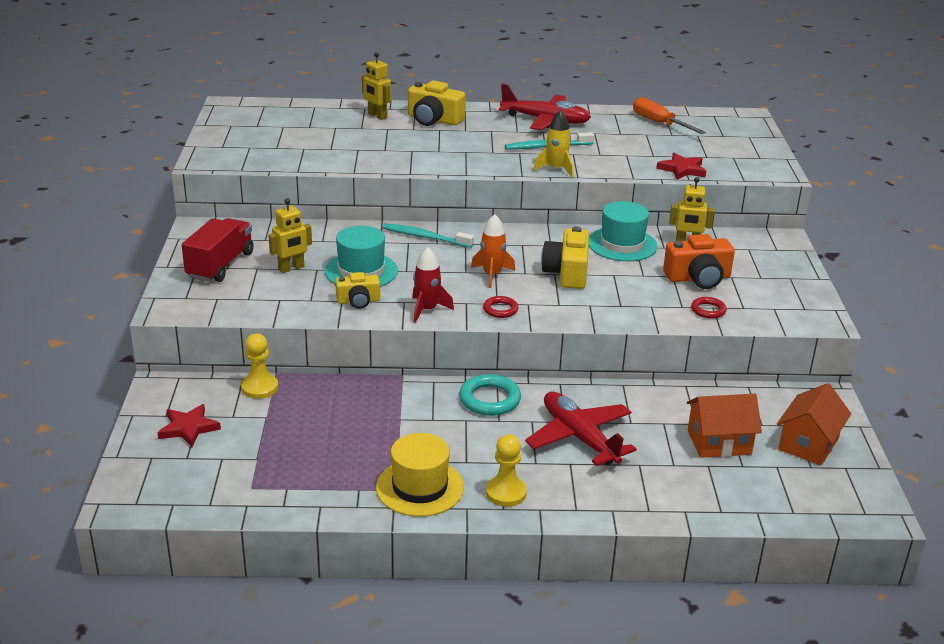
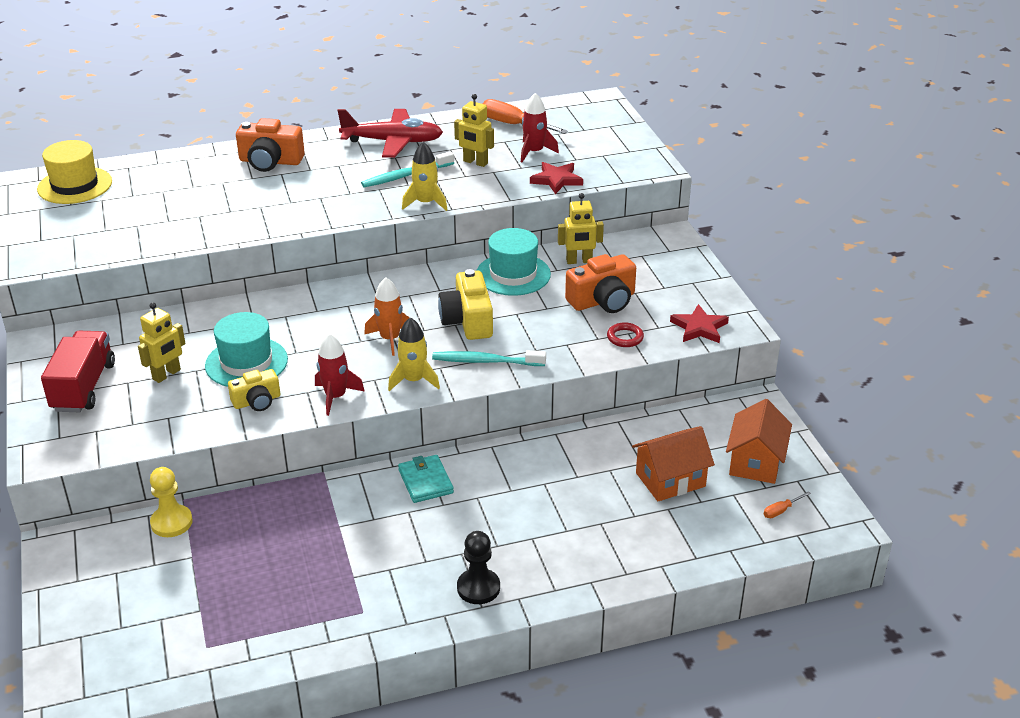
camera: 15 degrees left, 5 degrees up
(188, 428) = (109, 590): red star -> red star (699, 328)
(377, 116) = (204, 167): yellow robot -> yellow robot (475, 162)
(420, 487) = (387, 602): yellow hat -> yellow hat (75, 185)
(425, 237) = (301, 306): turquoise toothbrush -> turquoise toothbrush (486, 361)
(434, 120) = (270, 161): yellow camera -> orange camera
(490, 399) = (425, 481): turquoise ring -> turquoise wallet
(500, 309) = (413, 380): red ring -> yellow rocket
(506, 493) = (478, 588): yellow pawn -> black pawn
(579, 437) = (531, 505): red plane -> none
(670, 146) = (534, 152): none -> red rocket
(820, 489) = (781, 510): none -> orange screwdriver

